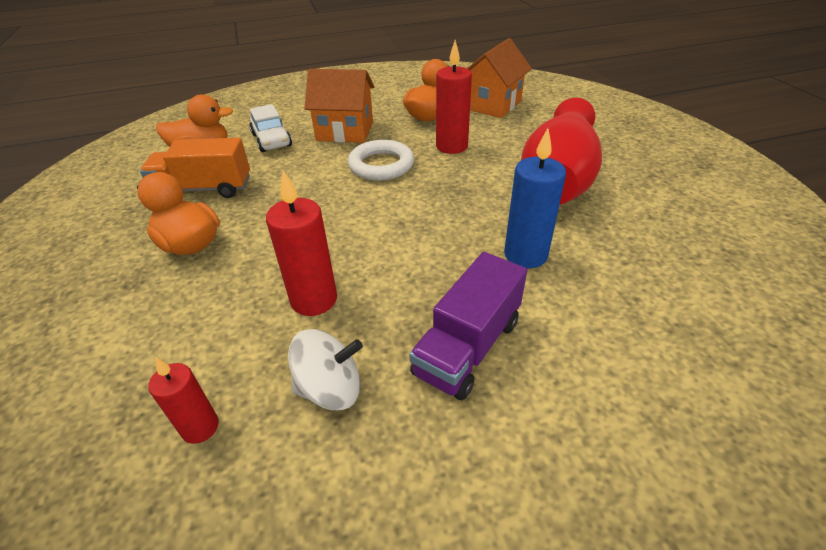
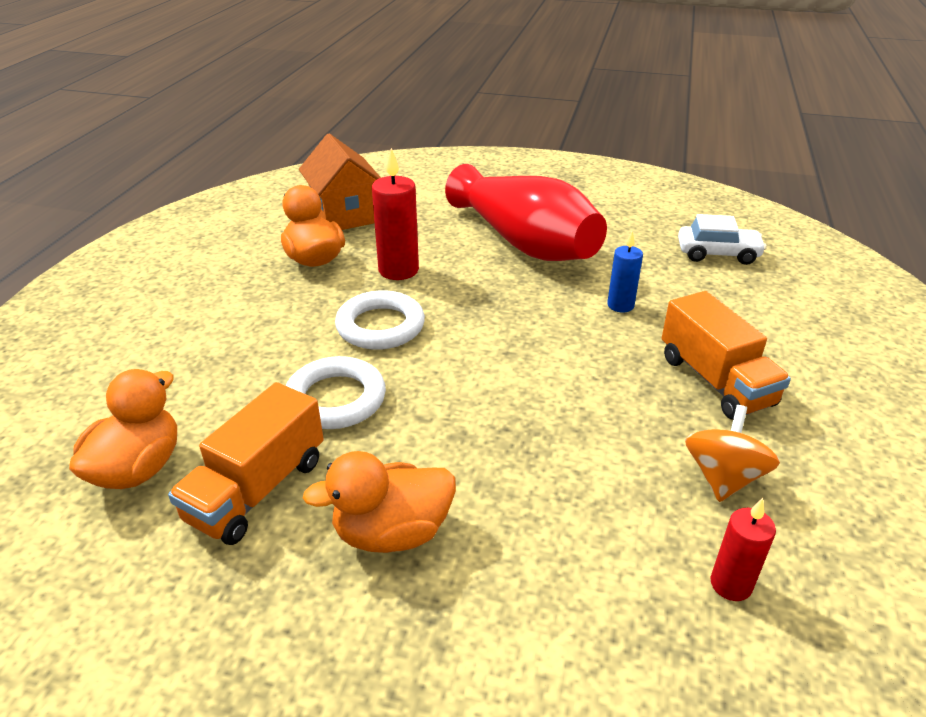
camera: 60 degrees left, 5 degrees down
(271, 140) = (199, 391): white car -> white car (717, 254)
(295, 180) = (336, 399): none -> white ring
(314, 299) = (589, 451): red candle -> none
(330, 388) = (723, 477): white spinning top -> orange spinning top
(345, 131) = (263, 325): orange house -> none
(467, 347) = (715, 381): purple truck -> orange truck
(525, 255) = (620, 305): blue candle -> blue candle, size x0.62

